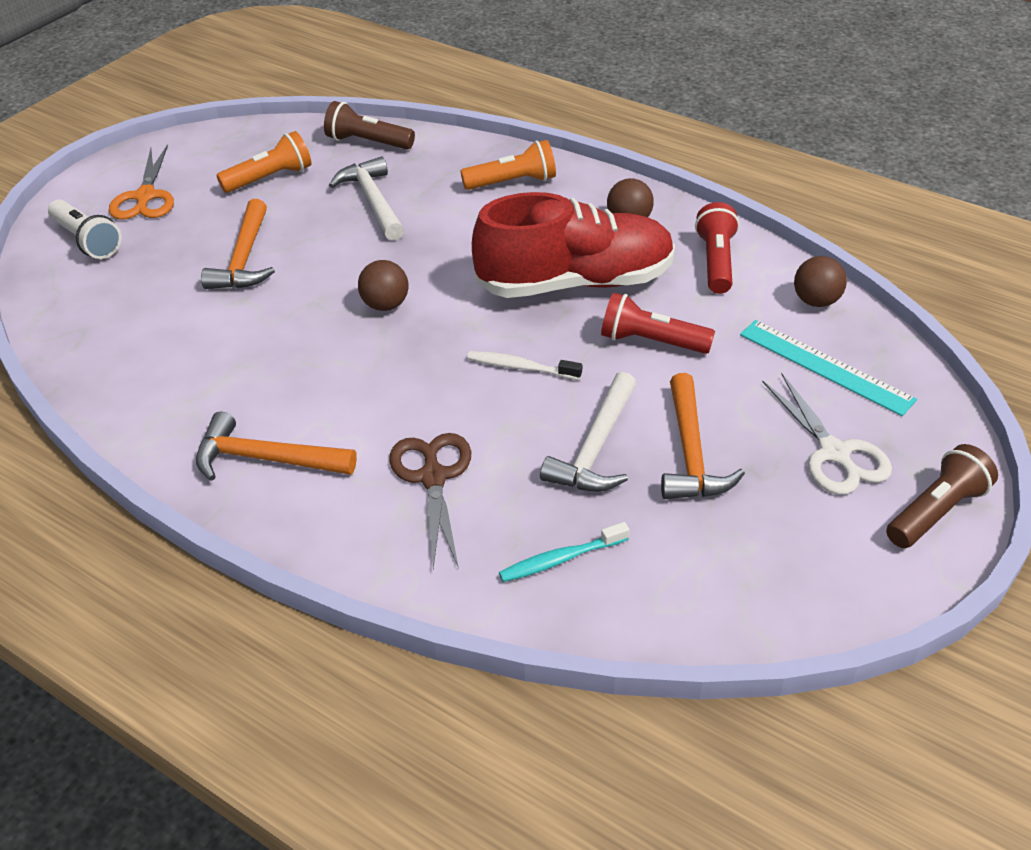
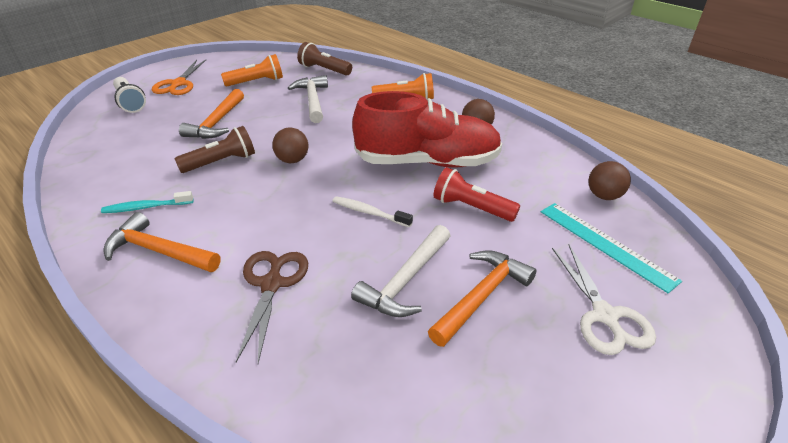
camera: 10 degrees right, 5 degrees down
(560, 559) = (345, 372): turquoise toothbrush -> turquoise toothbrush (146, 207)
(690, 453) = (481, 296): orange hammer -> orange hammer turned 150 degrees counterclockwise
(715, 262) = (532, 161): red flashlight -> none
(935, 511) = (695, 385): brown flashlight -> brown flashlight (221, 162)

